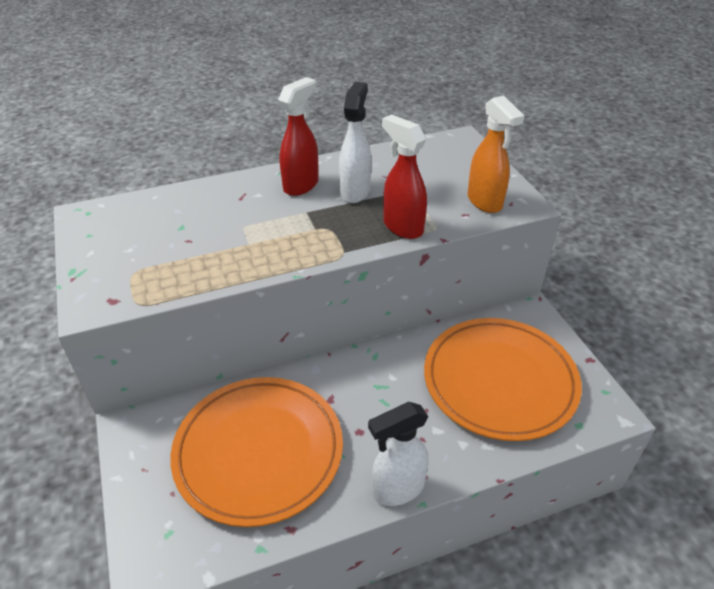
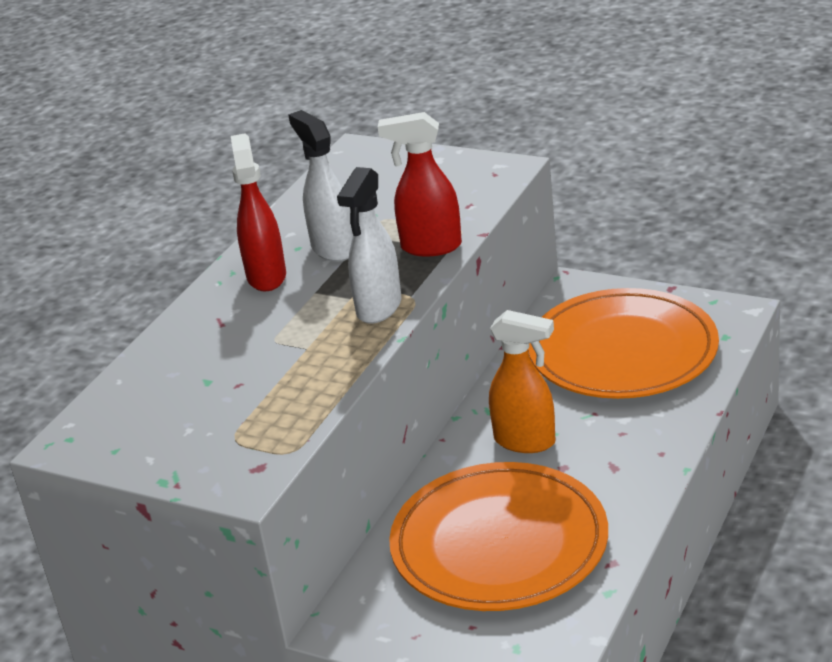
camera: 40 degrees left, 10 degrees down
(397, 489) = (654, 476): white spray bottle -> white spray bottle (378, 308)
(485, 202) = (470, 186): orange spray bottle -> orange spray bottle (525, 441)

